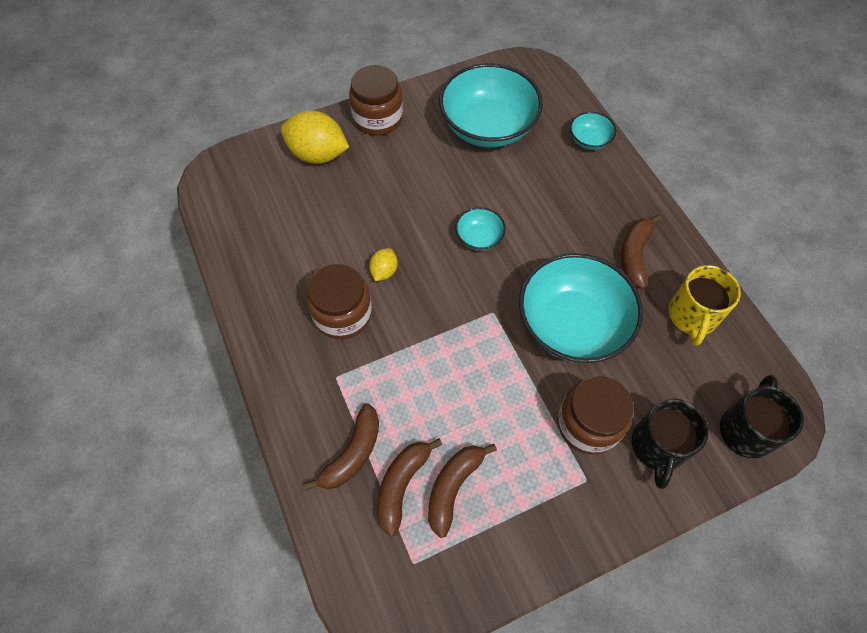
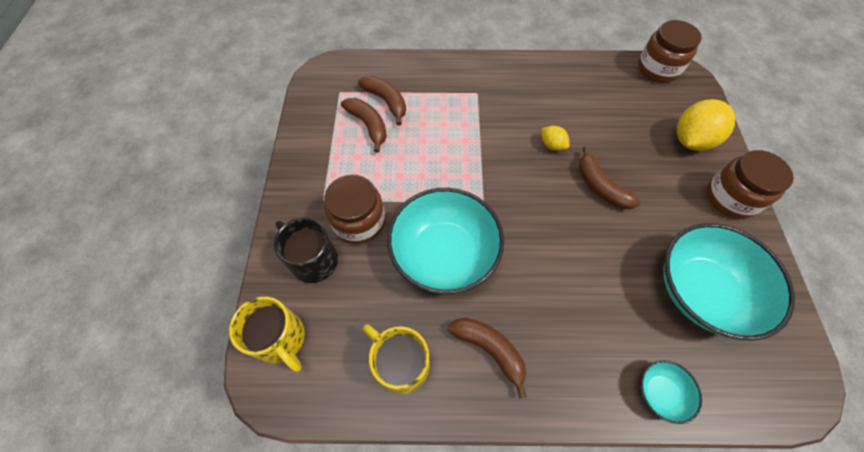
camera: 115 degrees right, 0 degrees up
(342, 314) = (524, 110): brown jar -> brown jar (658, 68)
(352, 453) = (420, 85): brown banana -> brown banana (600, 186)
(479, 237) = (561, 223): turquoise bowl -> none
(746, 429) = (281, 339): black mug -> yellow mug

